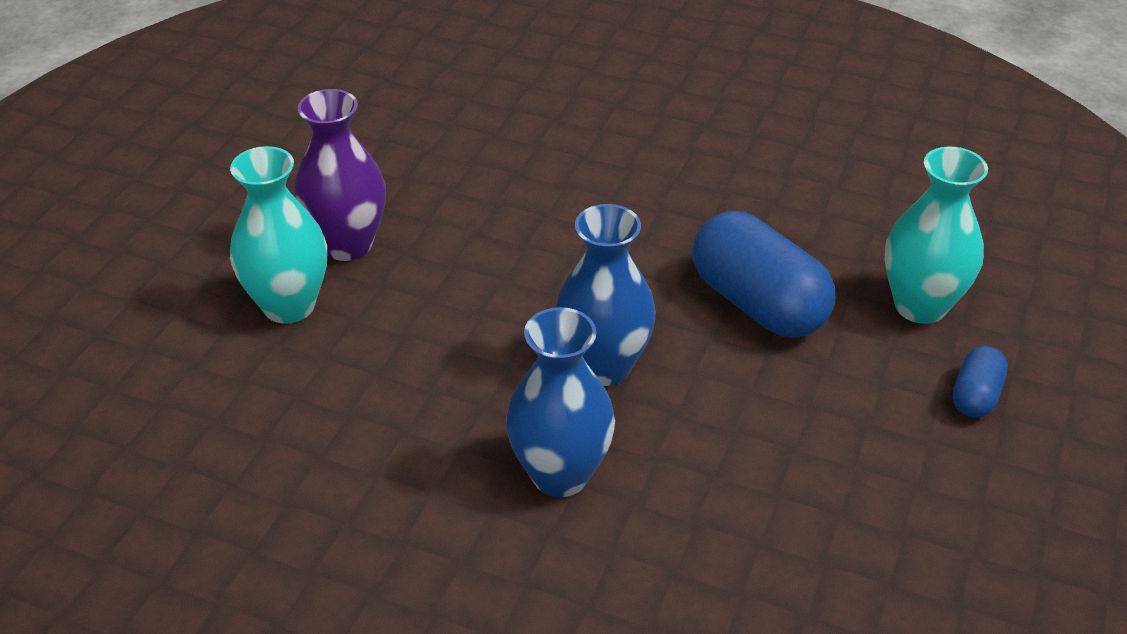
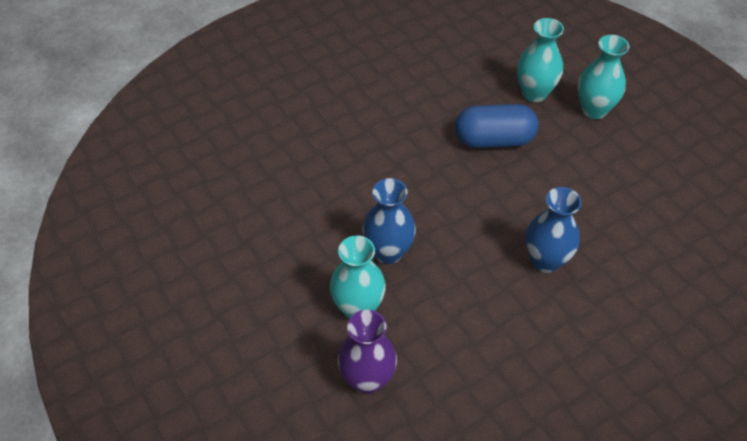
camera: 55 degrees left, 10 degrees up
(347, 244) = (331, 263): purple vase -> purple vase (367, 379)
(603, 366) = (492, 211): blue vase -> blue vase (388, 252)
(975, 396) = (594, 110): blue capsule -> turquoise vase

